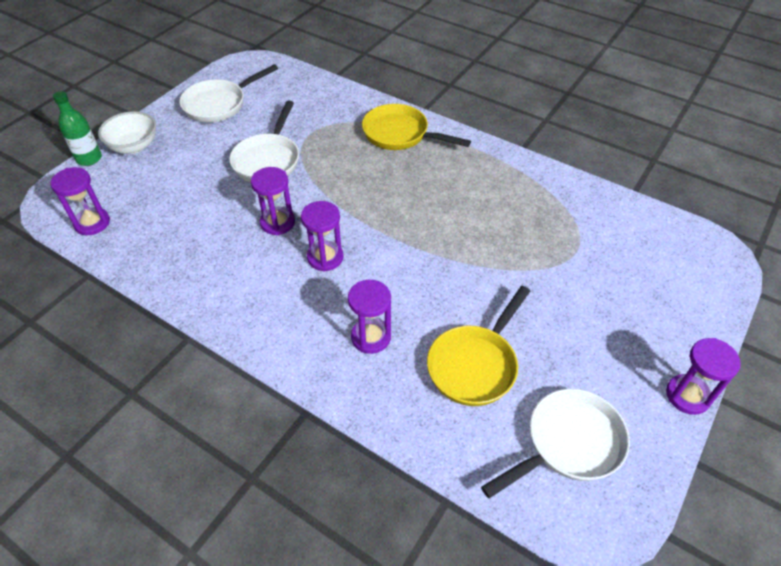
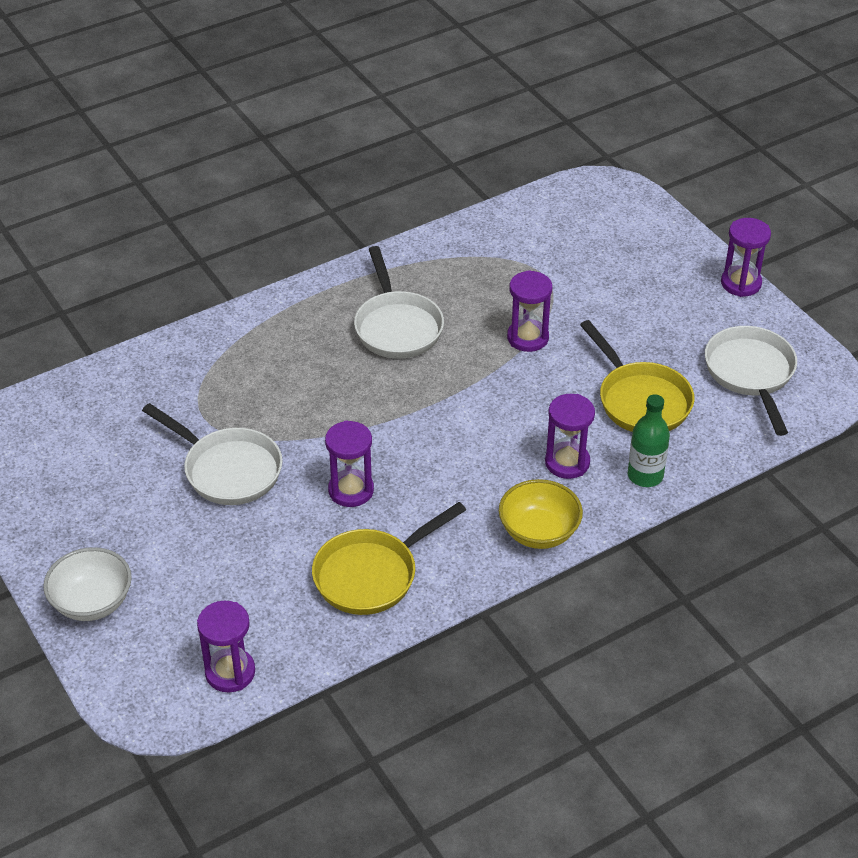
camera: 65 degrees left, 5 degrees down
(89, 159) = (83, 657): green bottle -> green bottle (645, 475)
(219, 104) = (64, 490): white pan -> white pan (397, 326)
(284, 344) = (539, 532): none -> yellow bowl
(325, 257) = (434, 465): purple hourglass -> purple hourglass (527, 338)
(400, 134) = (267, 336): yellow pan -> yellow pan (372, 574)

